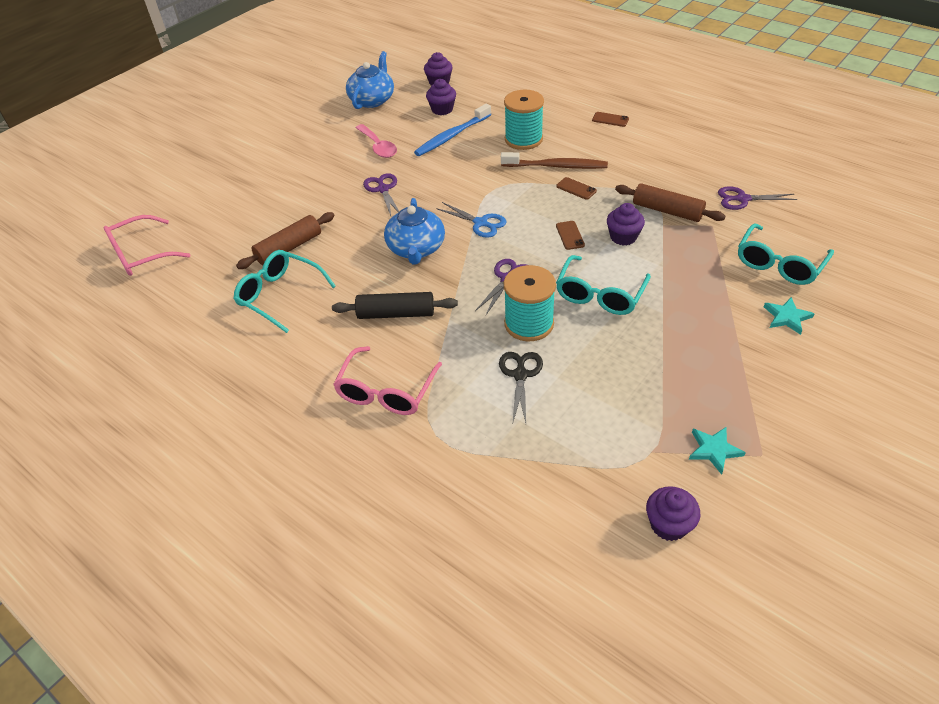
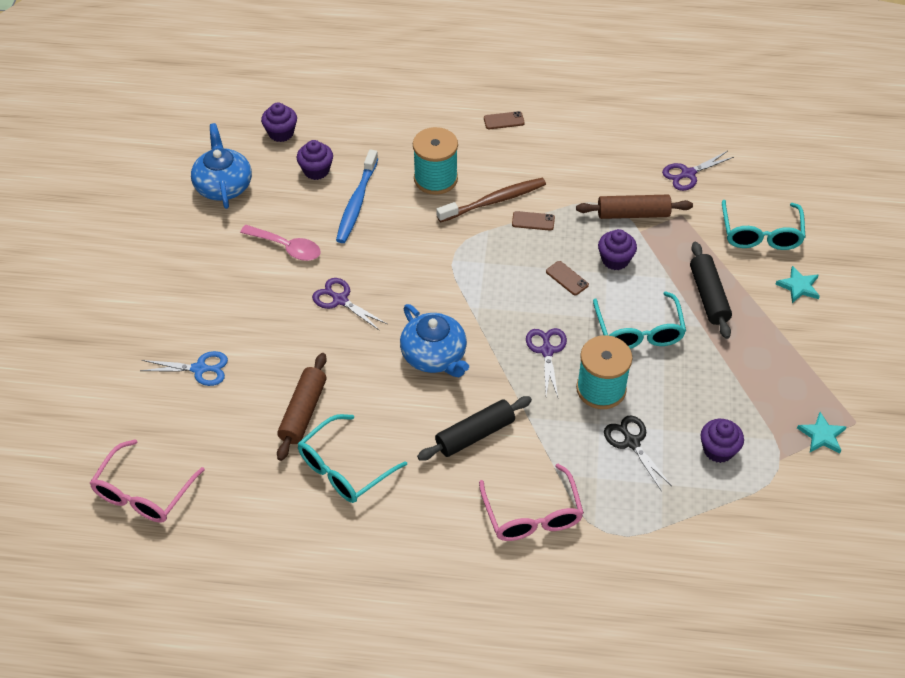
camera: 35 degrees left, 5 degrees up
(280, 295) = (344, 468): turquoise glasses -> turquoise glasses turned 45 degrees counterclockwise
(480, 223) = (473, 299): blue scissors -> blue scissors (199, 369)
(668, 524) = (830, 513): purple cupcake -> purple cupcake (718, 450)
(688, 292) = (709, 296): none -> black rolling pin

